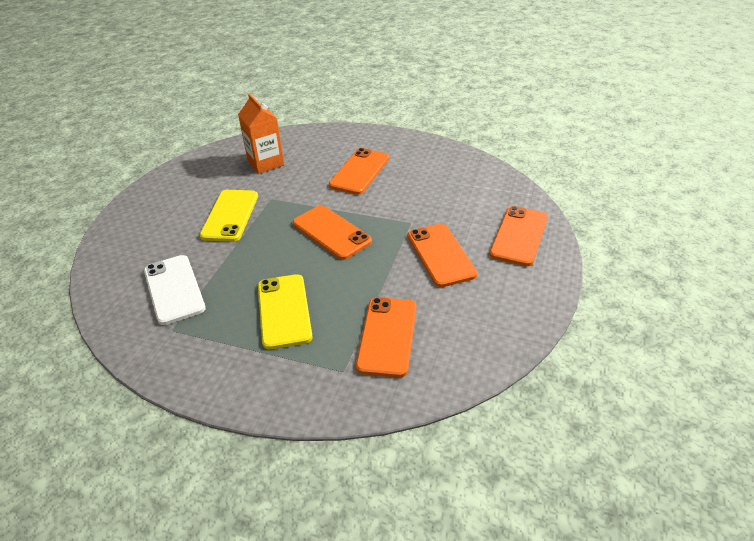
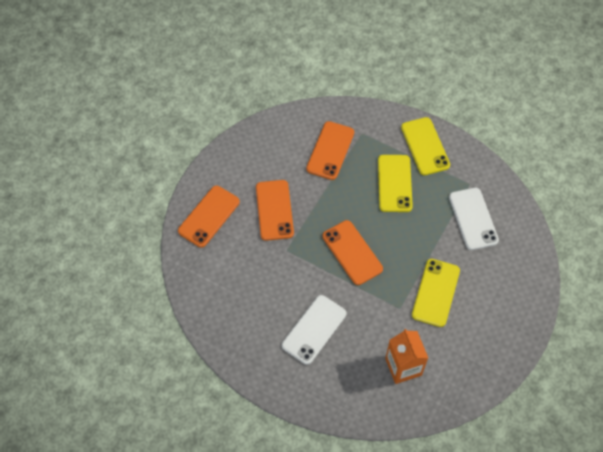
camera: 170 degrees left, 20 degrees up
(237, 369) = (425, 146): none -> yellow phone
(359, 171) = (314, 329): orange phone -> white phone

